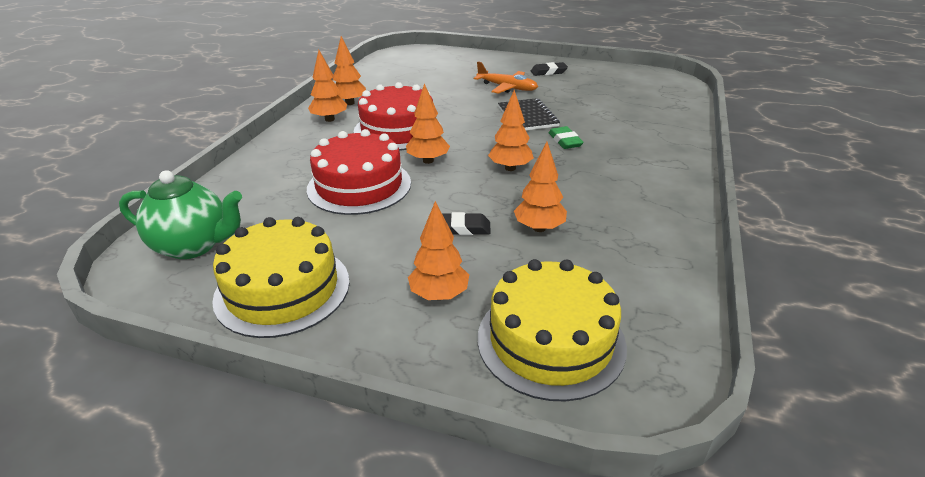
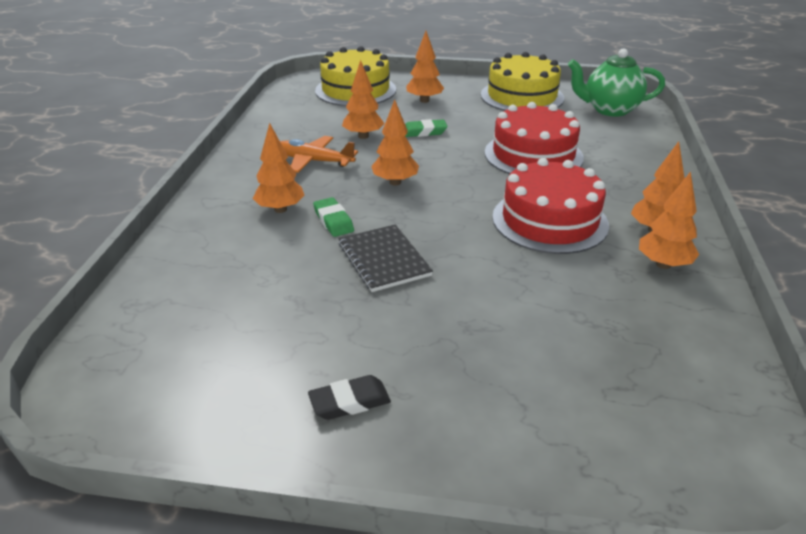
camera: 170 degrees right, 0 degrees up
(428, 161) = (485, 183): orange tree -> orange tree (280, 209)
(462, 228) = (424, 132): black eraser -> green eraser
(507, 88) = (429, 331): orange plane -> orange plane (314, 161)

